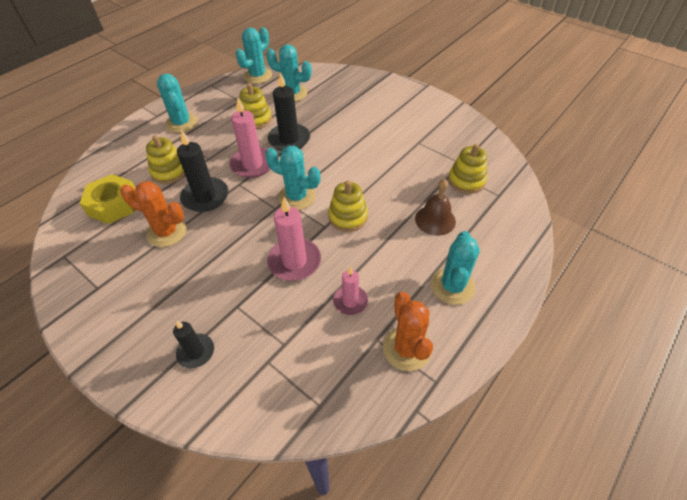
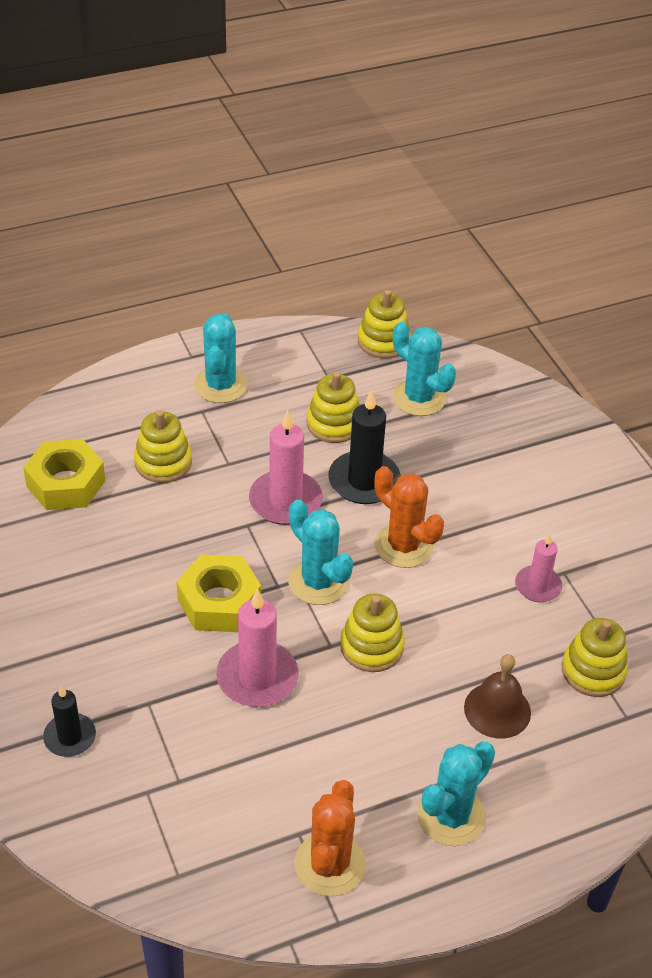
camera: 25 degrees right, 5 degrees down
(167, 232) = (114, 556): orange cactus -> orange cactus (403, 546)
(205, 197) = (191, 525): black candle -> none
(246, 230) = (219, 602): none -> yellow nut
(257, 76) = (383, 341): turquoise cactus -> yellow stacking toy
(350, 301) = (297, 768): pink candle -> pink candle (537, 586)

